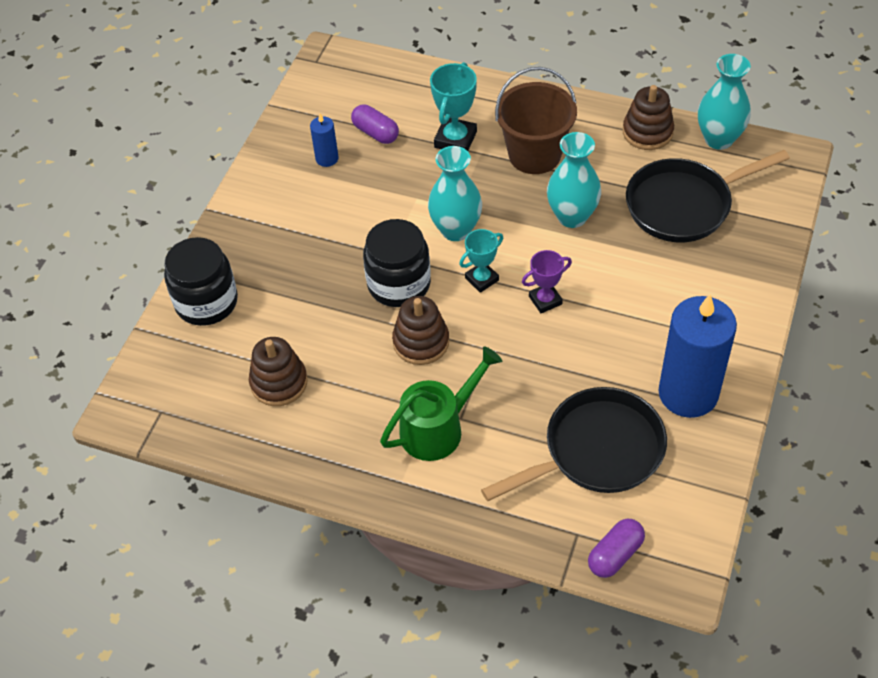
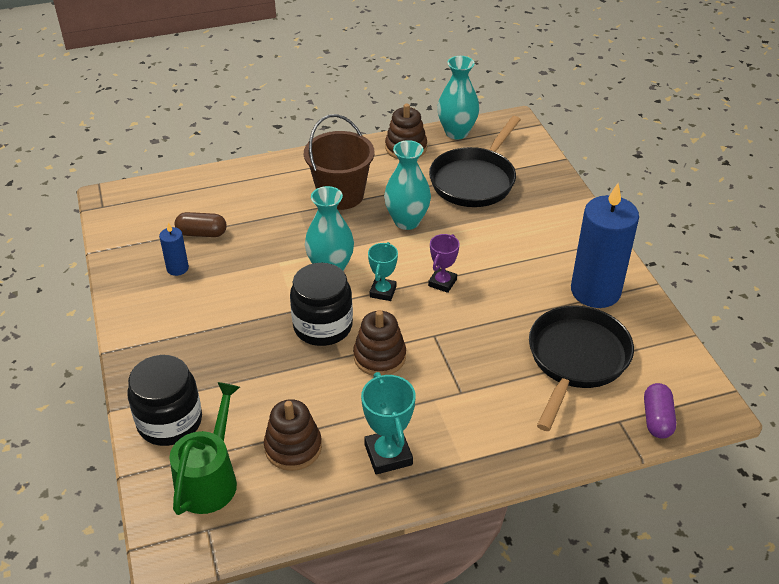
camera: 40 degrees left, 10 degrees down
(375, 133) = (202, 233): purple capsule -> brown capsule
(438, 428) = (452, 408): green watering can -> green watering can (209, 479)
(455, 139) = (271, 211): turquoise trophy -> turquoise trophy (388, 454)

